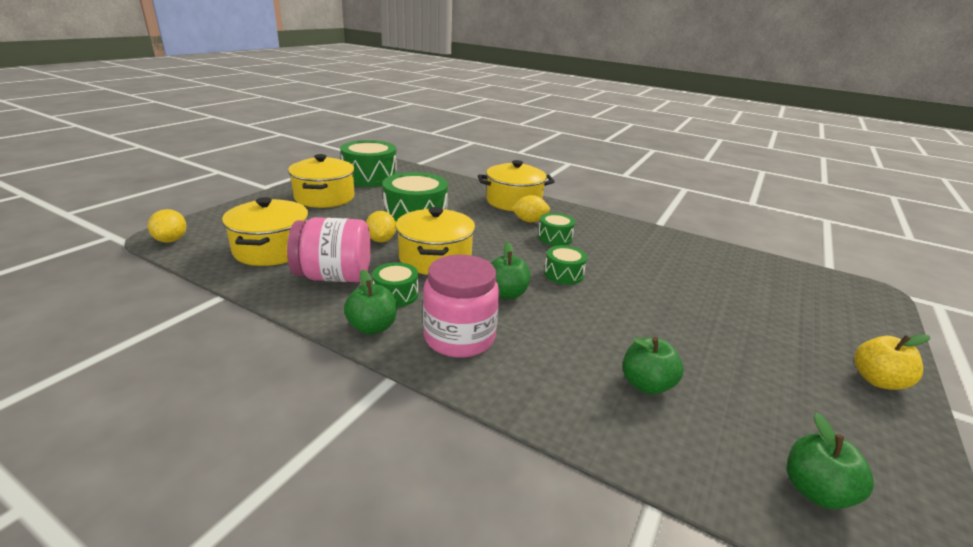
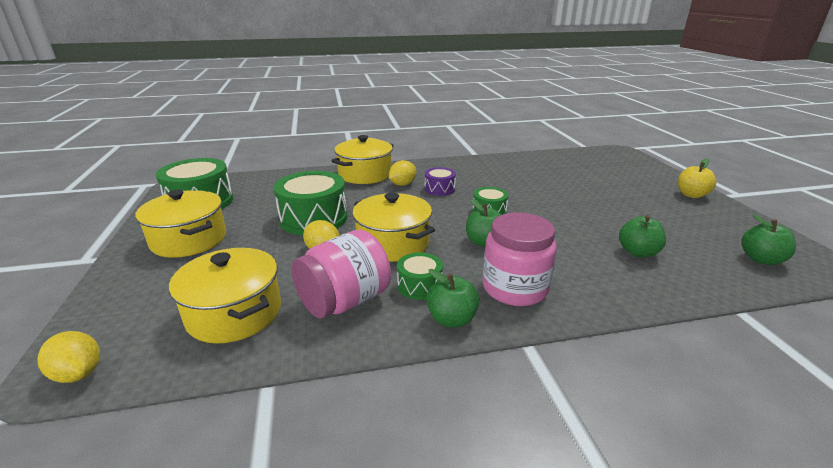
camera: 40 degrees left, 0 degrees up
(555, 237) = (439, 189): green drum -> purple drum

